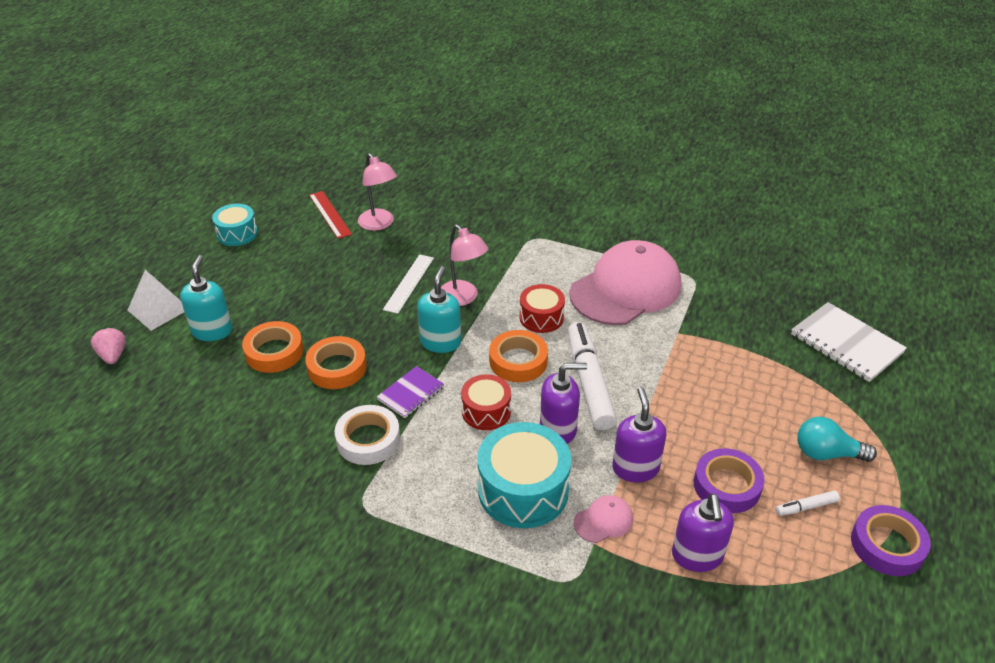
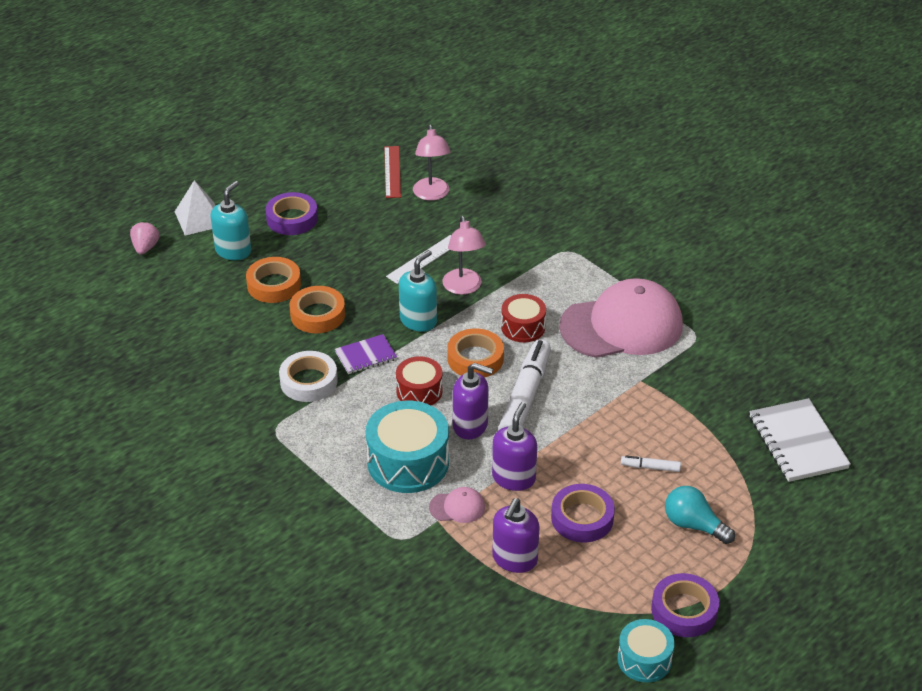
camera: 25 degrees right, 0 degrees up
(237, 233) = (300, 167): turquoise drum -> turquoise drum (644, 659)
(256, 283) = (292, 219): none -> purple tape
(806, 507) = (638, 558): white marker -> white marker (650, 467)

